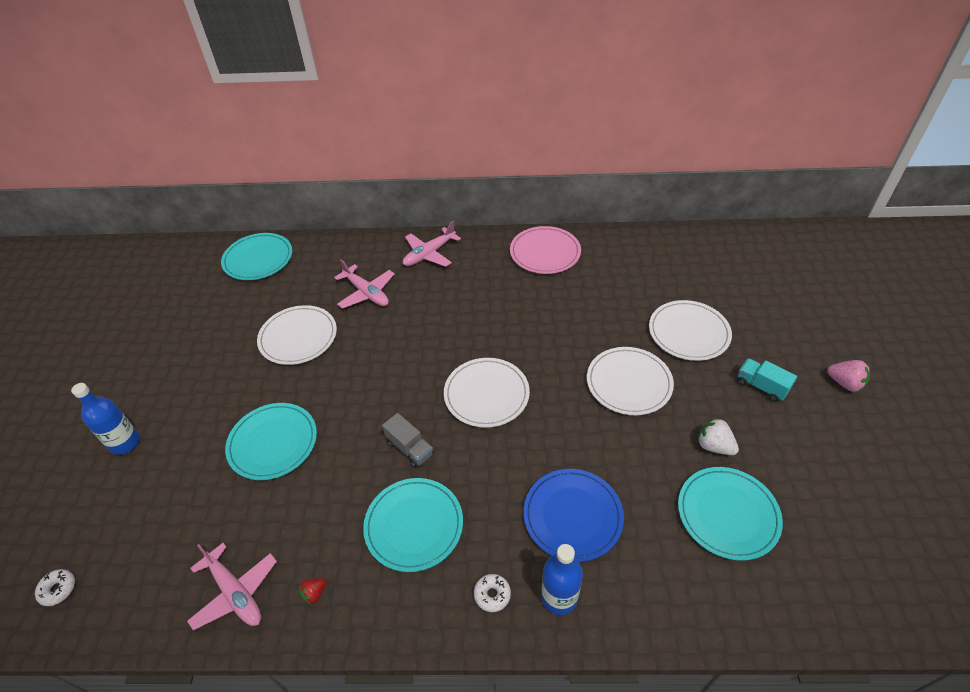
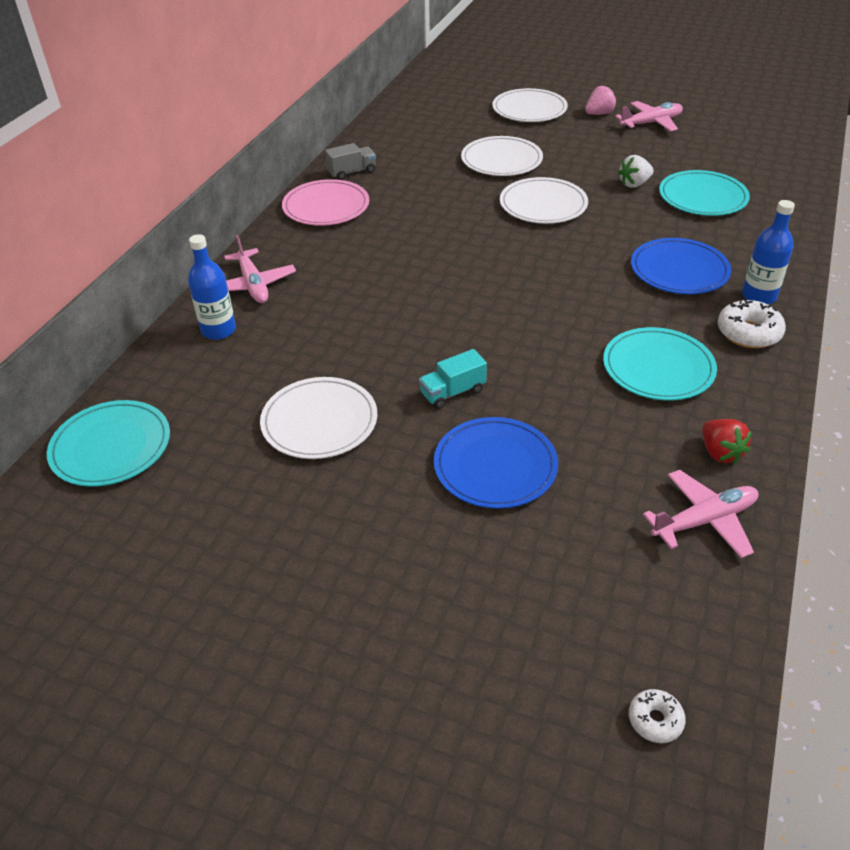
camera: 70 degrees left, 5 degrees down
(125, 442) = (413, 635): blue bottle -> blue bottle (218, 330)
(273, 443) = (495, 466): turquoise plate -> blue plate
(315, 593) = (720, 453): red strawberry -> red strawberry, size x1.66
(366, 293) = (282, 347): pink plane -> pink plane (651, 123)
(410, 448) = (557, 354): grey truck -> grey truck (352, 172)
(486, 394) = (510, 288): white plate -> white plate (529, 109)
(492, 595) = (748, 333): white donut -> white donut, size x1.75
(761, 386) = (583, 146): turquoise truck -> turquoise truck (452, 392)

